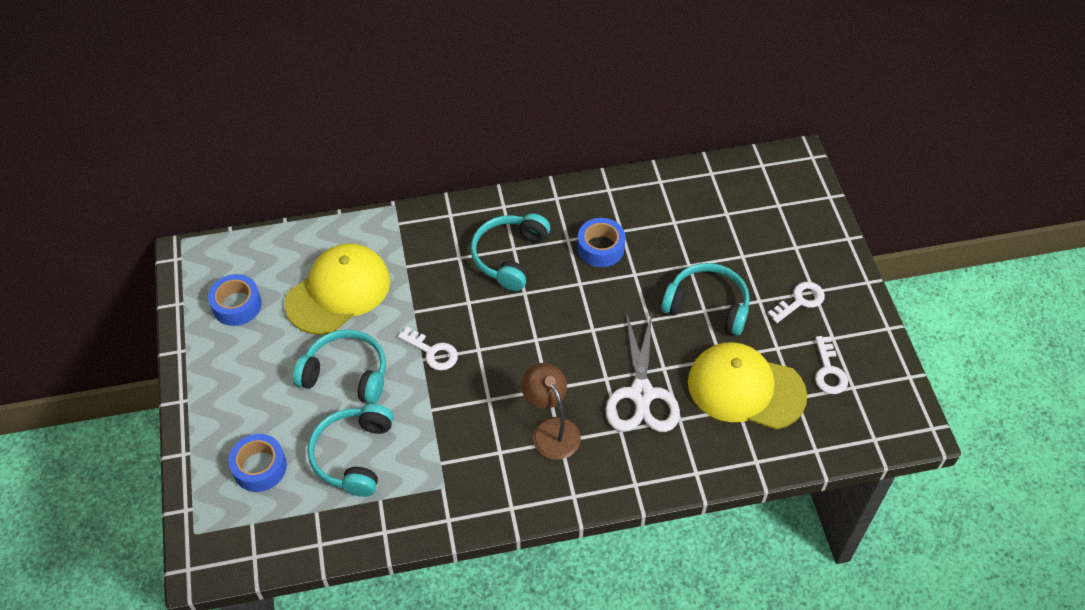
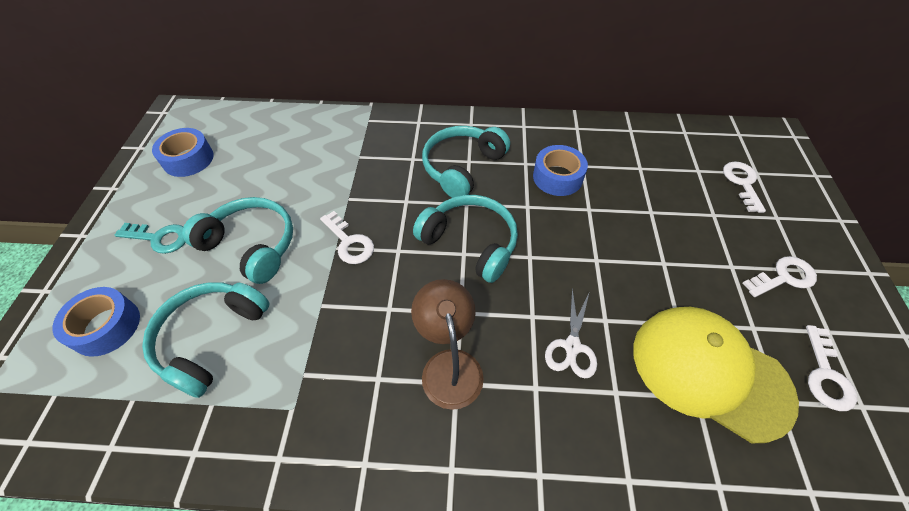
camera: 15 degrees right, 0 degrees up
(258, 387) = (160, 238): none -> turquoise key
(338, 291) = (286, 166): yellow cap -> none
(641, 394) = (572, 346): white scissors -> white scissors, size x0.55
(707, 305) = (668, 259): turquoise headphones -> turquoise headphones (470, 242)
(765, 218) = (742, 183): none -> white key

